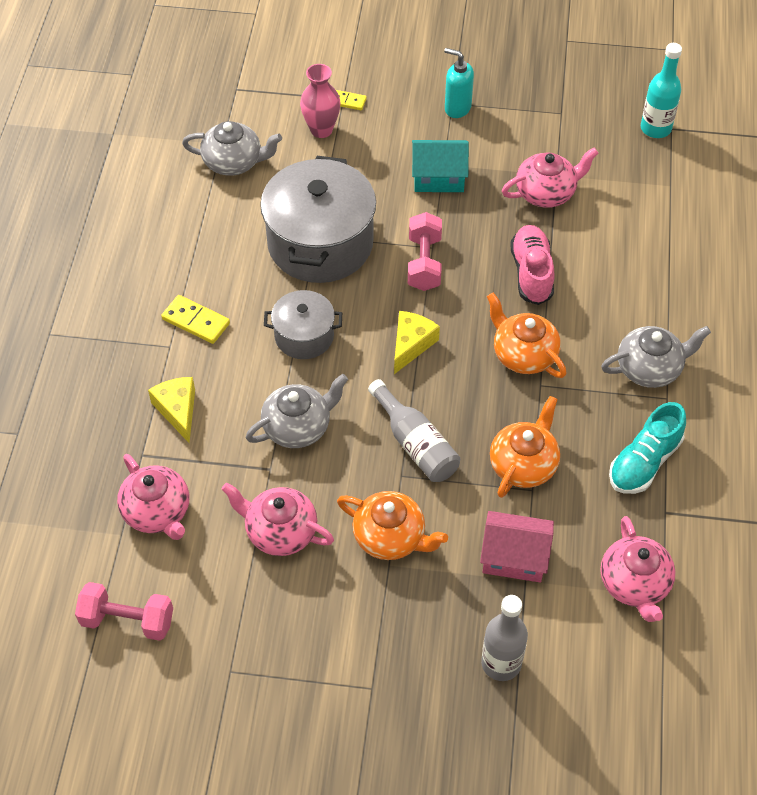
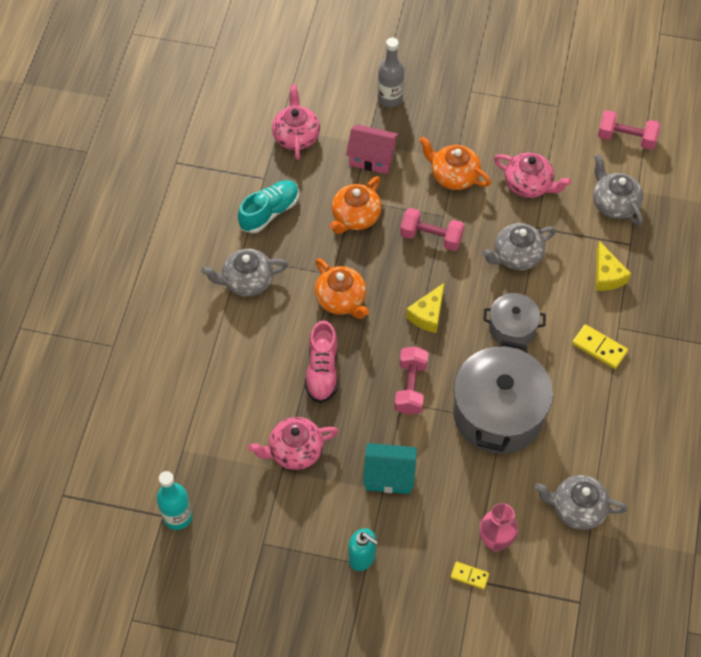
camera: 175 degrees left, 5 degrees up
(158, 512) = (614, 203): pink teapot -> grey teapot
(415, 444) = (431, 237): grey bottle -> pink dumbbell

